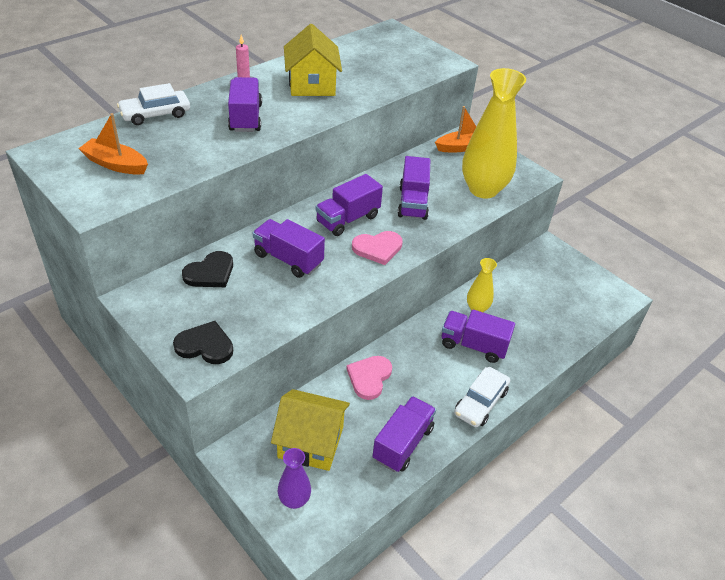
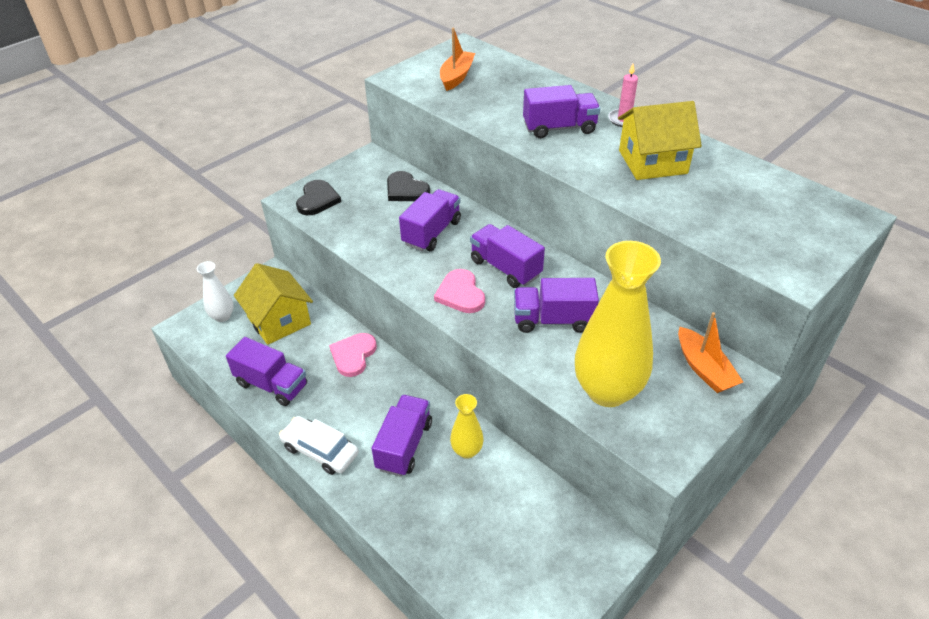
camera: 90 degrees right, 0 degrees up
(155, 114) = (543, 81): white car -> none
(294, 500) = (222, 316): purple vase -> white vase
(310, 442) = (279, 320): yellow house -> yellow house turned 45 degrees counterclockwise
(369, 377) = (353, 355): pink heart -> pink heart turned 90 degrees counterclockwise

